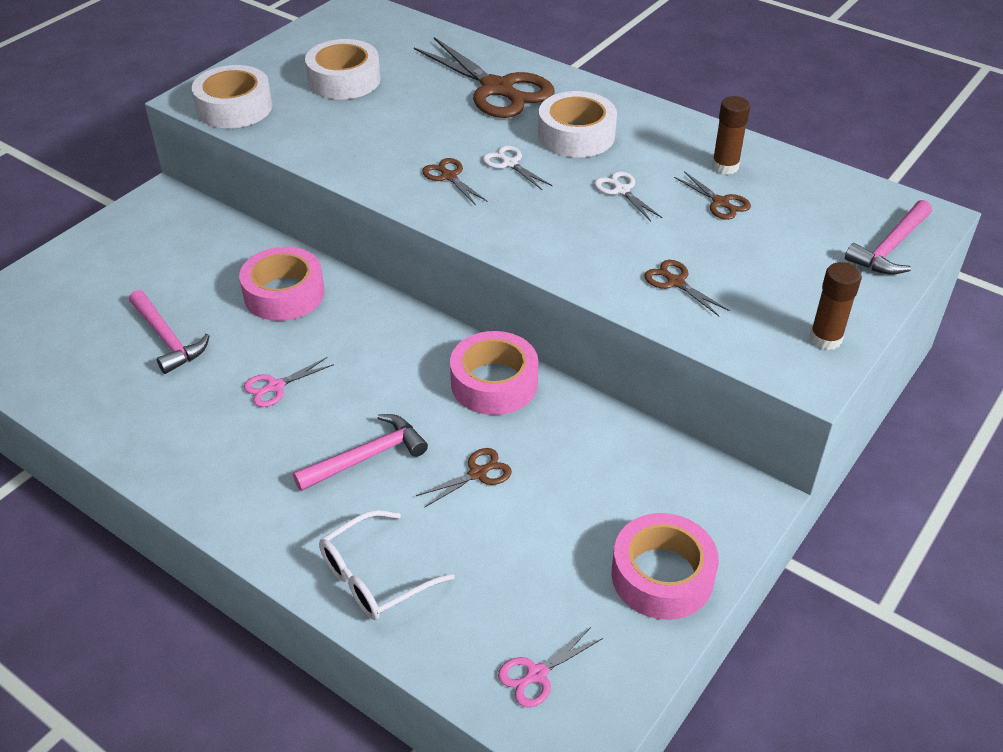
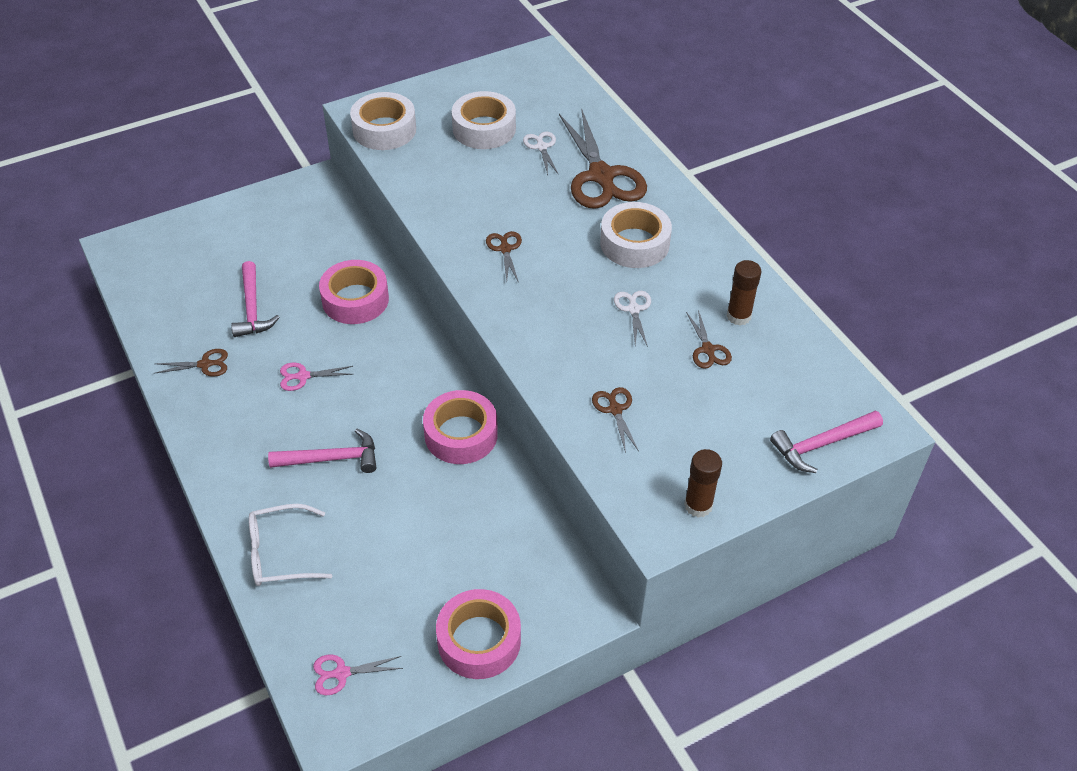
camera: 25 degrees right, 5 degrees up
(478, 473) = (401, 504): brown scissors -> brown scissors (205, 364)
(509, 163) = (561, 252): white scissors -> white scissors (541, 147)

